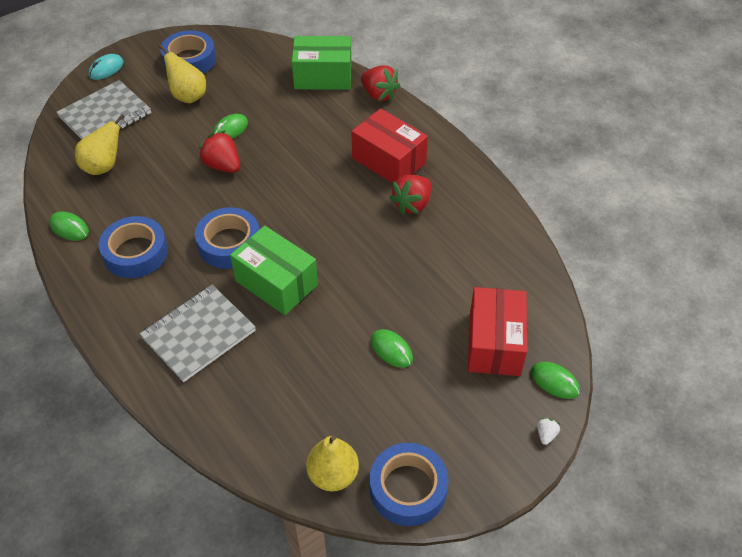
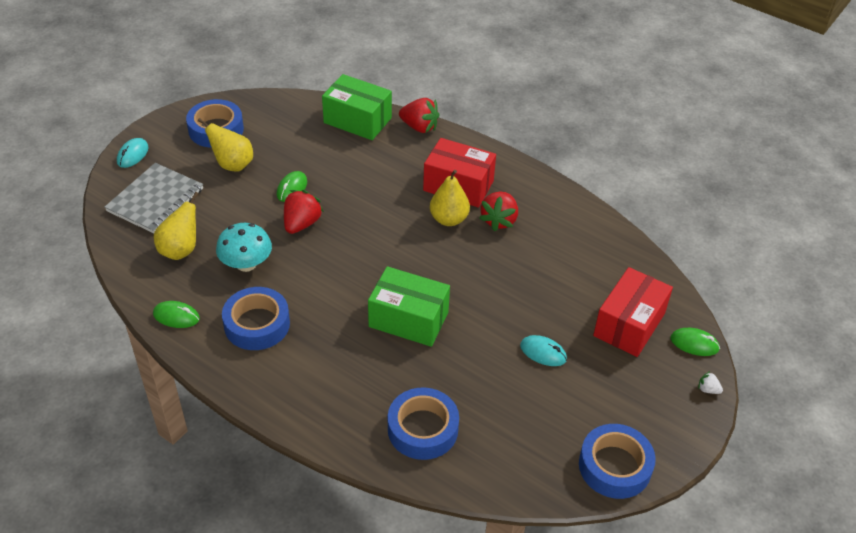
camera: 20 degrees left, 5 degrees down
(154, 193) = (246, 264): none -> turquoise mushroom
(198, 334) = (358, 384): grey notebook -> none
(222, 165) = (301, 224): red strawberry -> red strawberry turned 90 degrees clockwise
(229, 244) = (345, 294): blue tape -> blue tape (423, 429)
(323, 76) = (357, 120): green box -> green box turned 45 degrees clockwise
(333, 475) = (544, 473): yellow pear -> yellow pear (449, 219)
(391, 350) = (543, 352): green mouse -> turquoise mouse
(494, 343) = (629, 324): red box -> red box turned 45 degrees clockwise
(546, 434) = (708, 389): white strawberry -> white strawberry turned 60 degrees counterclockwise

